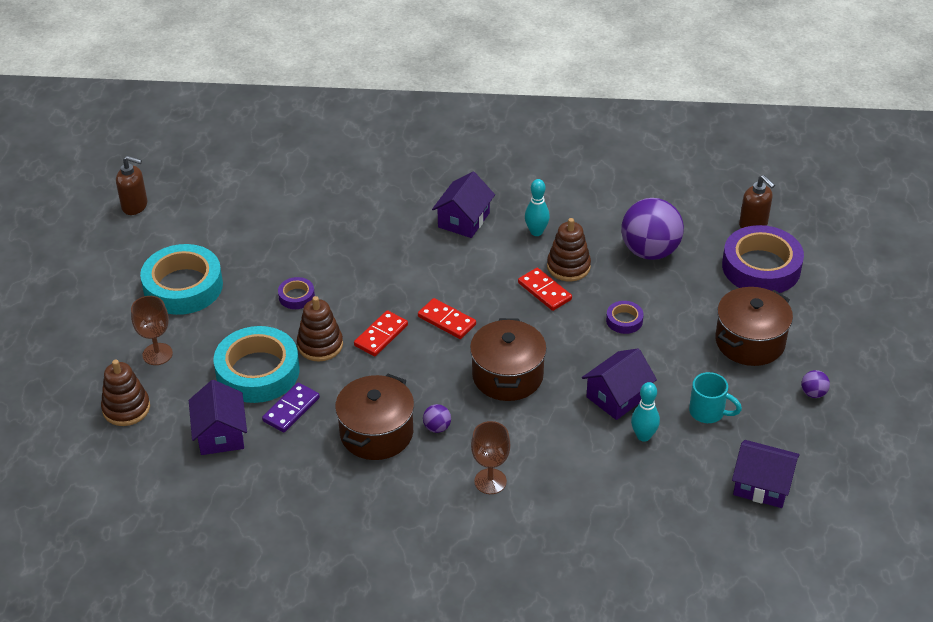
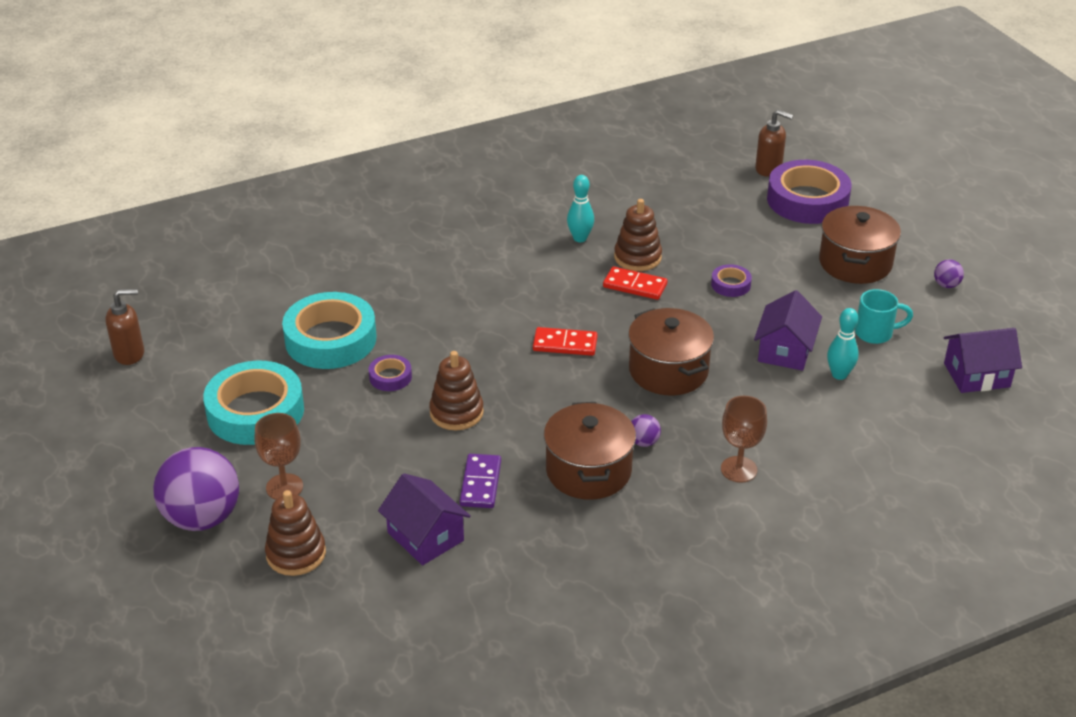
camera: 30 degrees left, 5 degrees down
(258, 371) = (412, 462): turquoise tape -> turquoise tape (330, 339)
(381, 335) = (511, 381): red domino -> none
(463, 220) = (500, 251): purple house -> none
(650, 251) = (699, 220): purple ball -> purple ball (202, 518)

